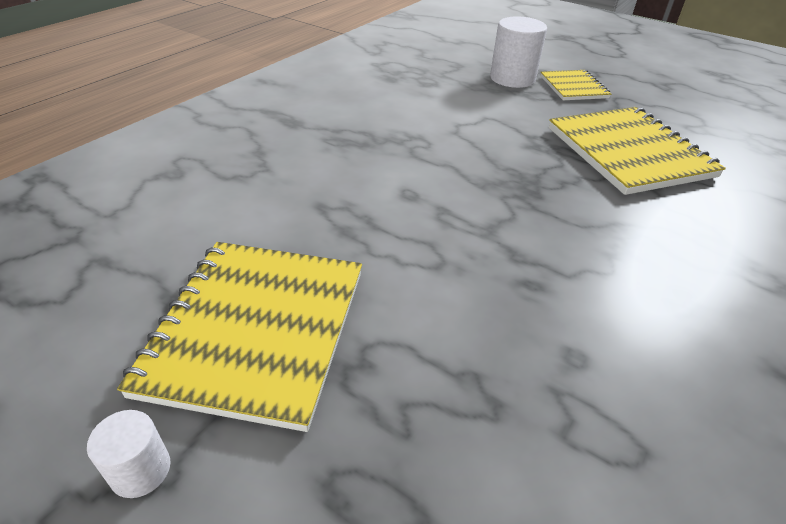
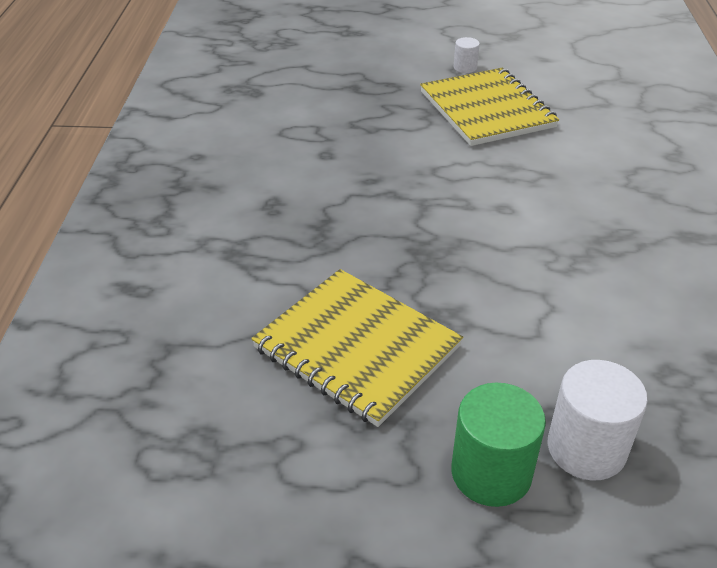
camera: 150 degrees right, 0 degrees up
(573, 87) = (491, 473): yellow notebook -> green cylinder

